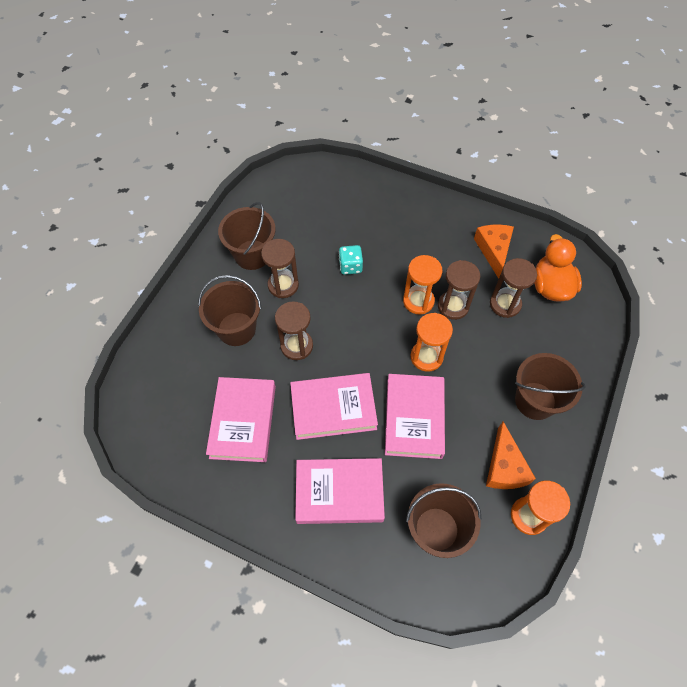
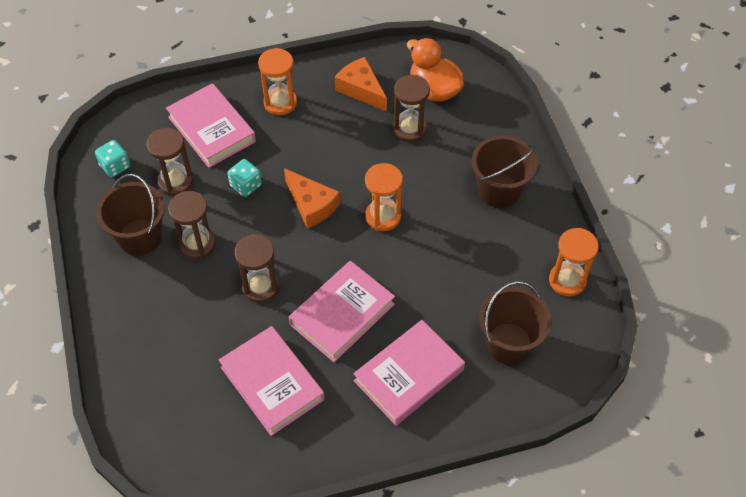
camera: 40 degrees left, 5 degrees down
(236, 329) = (189, 312): brown bucket -> none
(279, 196) = (115, 166): none -> turquoise dice
(414, 418) = (416, 273): pink book -> pink book (211, 129)
(418, 301) = (334, 175): orange hourglass -> orange hourglass (280, 103)
(453, 306) = (368, 159): brown hourglass -> brown hourglass (175, 181)
(504, 467) = (519, 258): orange cheese -> orange cheese (311, 205)

